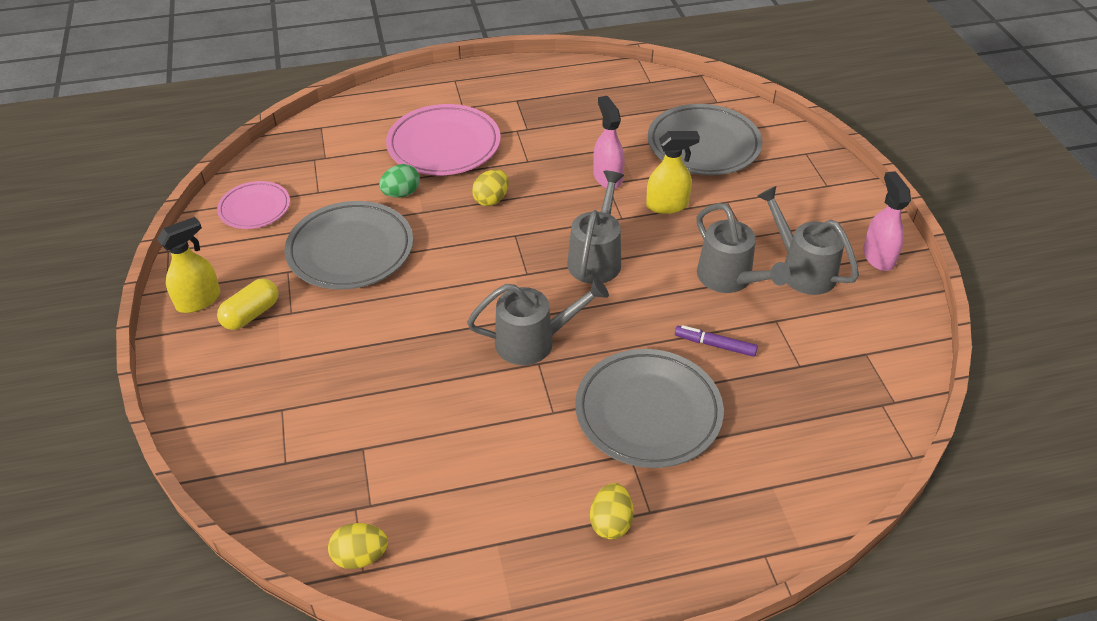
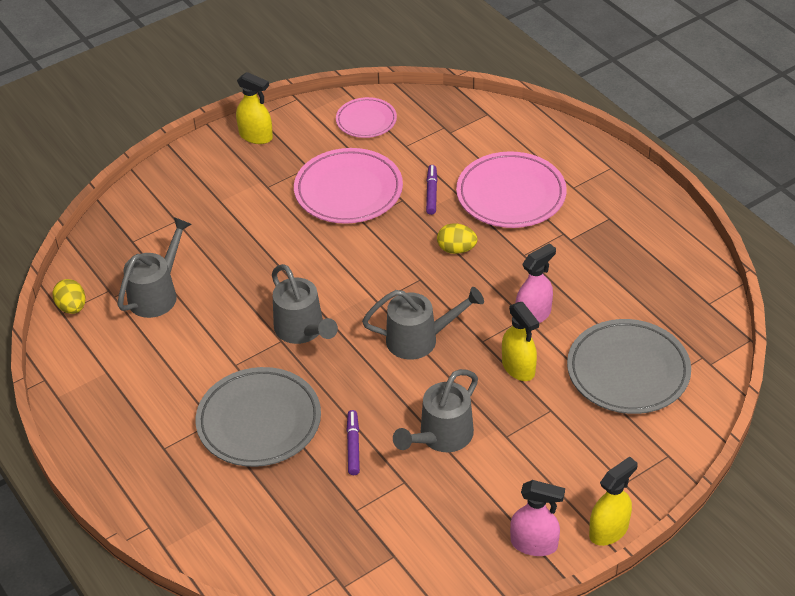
camera: 70 degrees right, 0 degrees up
(251, 314) = (255, 167): yellow capsule -> none
(350, 250) = (348, 191): grey plate -> pink plate
(401, 193) = (431, 193): green egg -> purple marker
(611, 523) = (145, 428): yellow egg -> none
(801, 269) = (483, 487): grey watering can -> grey watering can (157, 293)
(875, 209) = (609, 530): none -> yellow spray bottle
(878, 257) = (534, 544): pink spray bottle -> pink spray bottle turned 45 degrees clockwise

